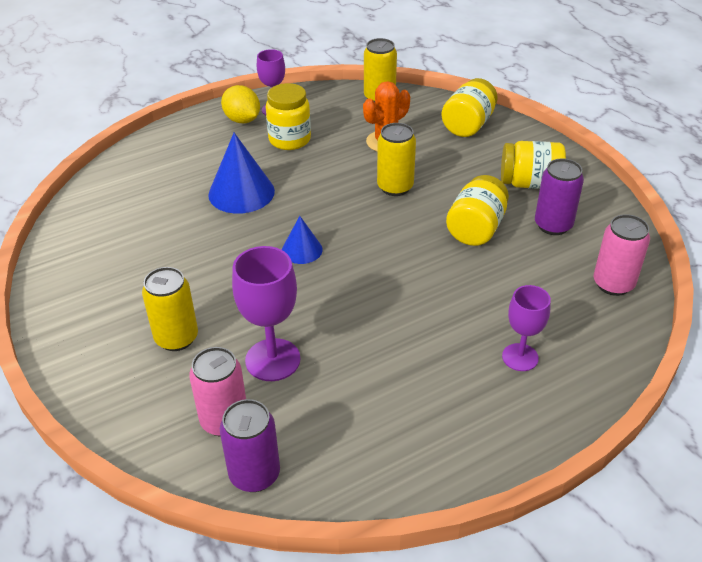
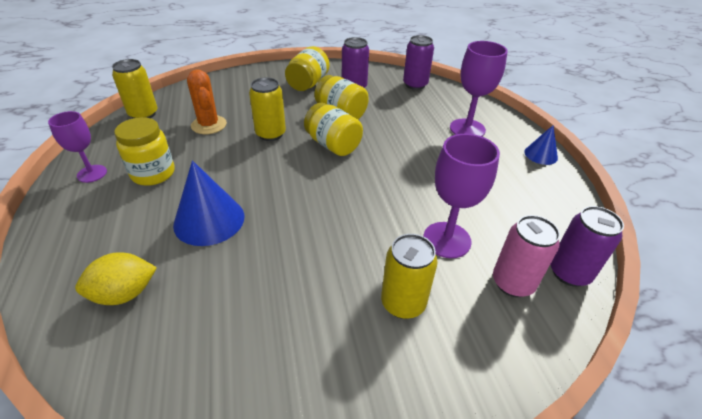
camera: 75 degrees left, 0 degrees up
(242, 120) = (85, 198): yellow lemon -> yellow lemon (124, 293)
(302, 250) = (318, 197): blue cone -> blue cone (541, 154)
(468, 125) = (223, 88): yellow jar -> yellow jar (333, 145)
(520, 357) = (467, 129): purple goblet -> purple goblet, size x1.53
(613, 284) = (415, 85): pink can -> purple can

